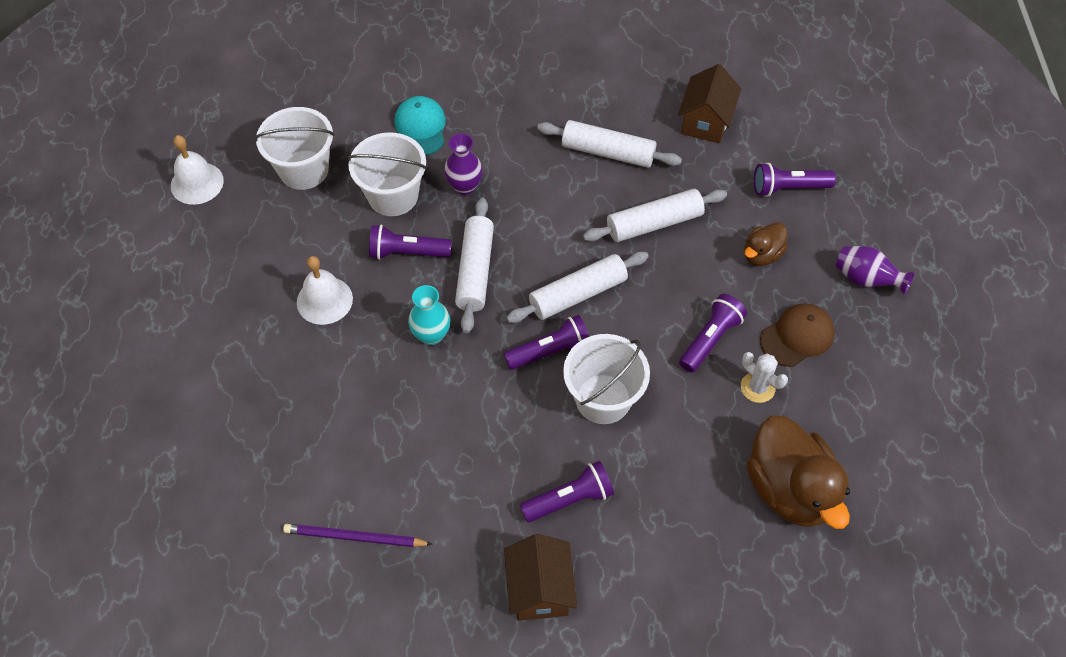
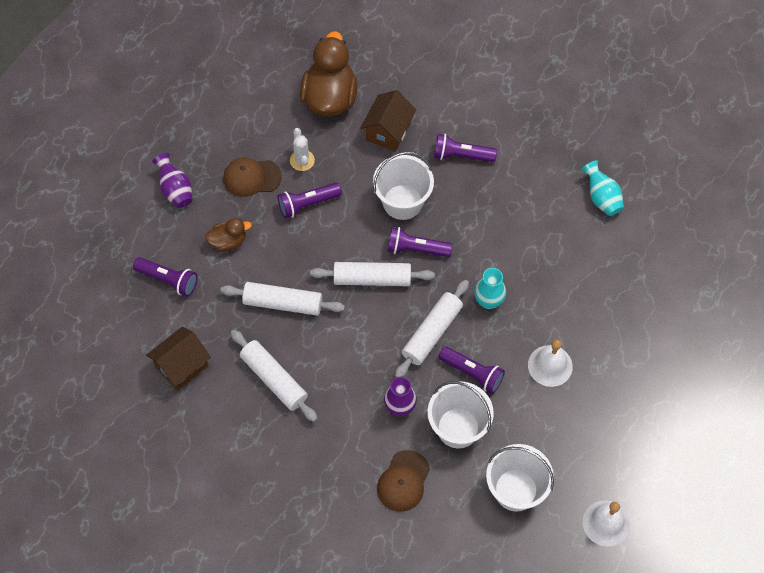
camera: 150 degrees left, 5 degrees up
(354, 537) = (601, 198): purple pencil -> turquoise vase
(420, 128) = (403, 481): turquoise cap -> brown cap
(540, 589) = (508, 118): brown house -> brown house (388, 131)

